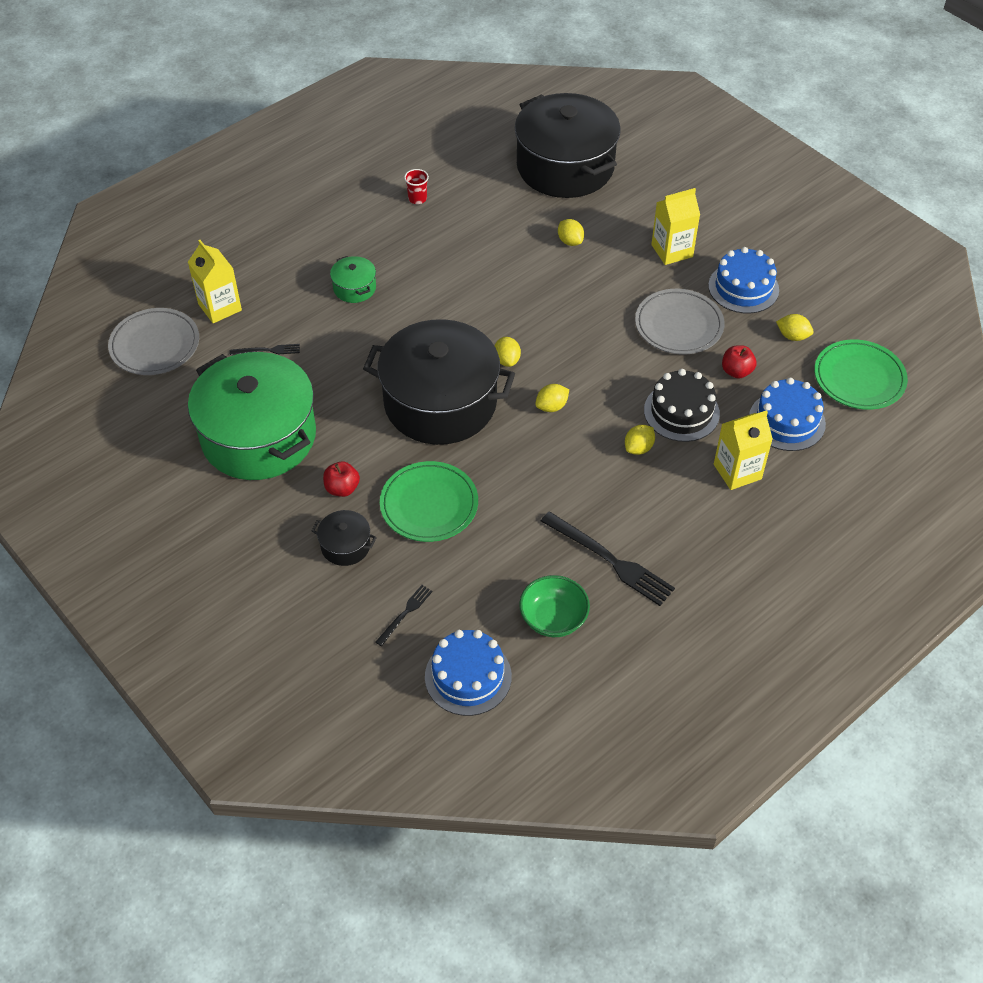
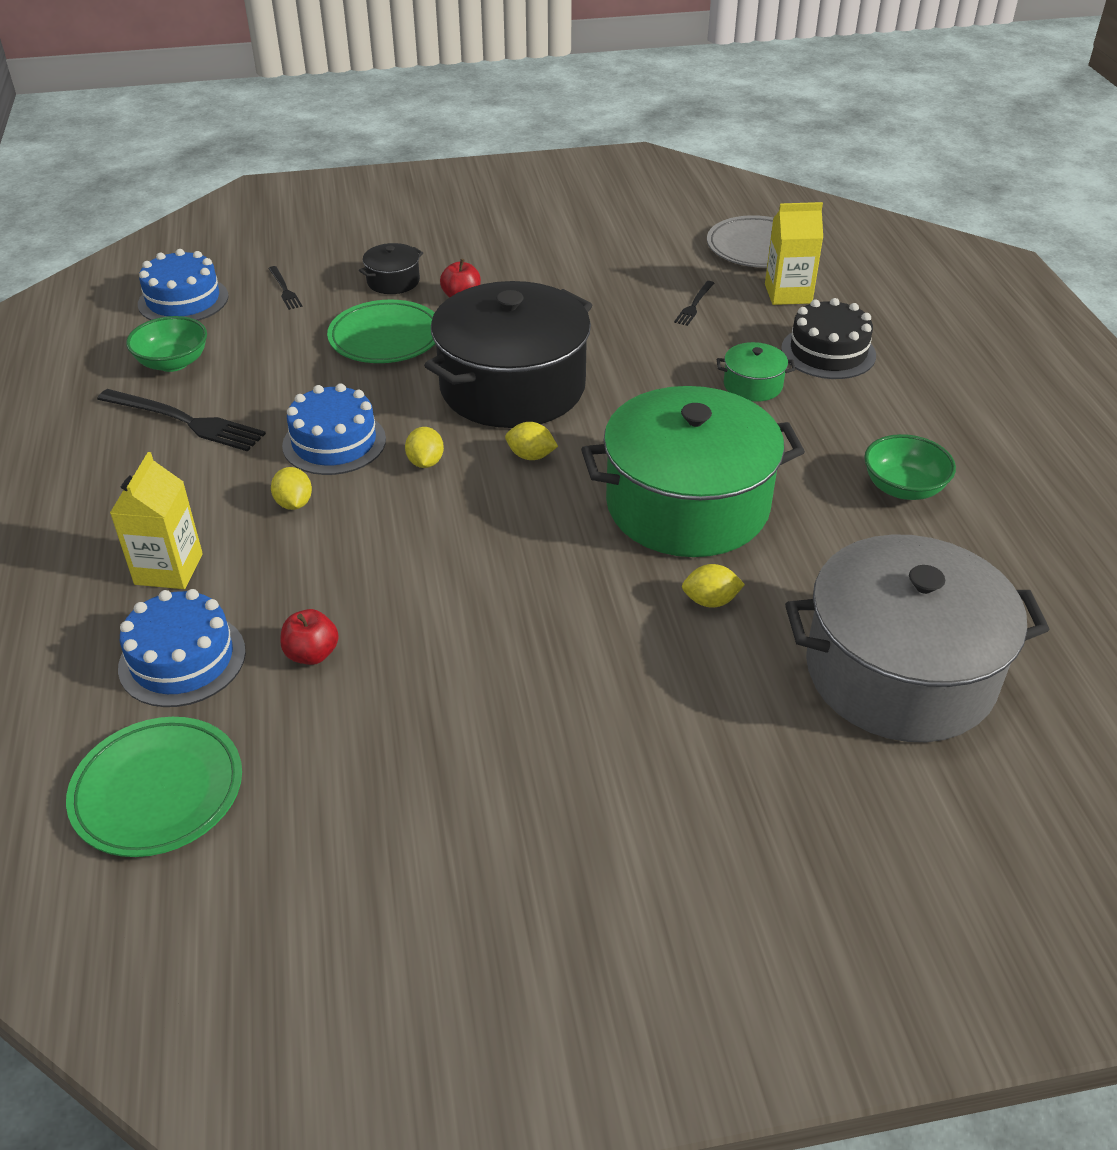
camera: 120 degrees right, 10 degrees down
(259, 436) = (576, 272): green pot -> green pot (687, 505)
(417, 198) = (903, 488): red cup -> green bowl
(565, 167) = (900, 672): black pot -> grey pot
(610, 560) = (185, 421): black fork -> black fork turned 135 degrees counterclockwise
(672, 251) = (607, 708): yellow carton -> none
(678, 325) = (449, 637): grey plate -> none
(681, 412) = (305, 565): black cake -> black cake (828, 352)
(743, 288) = (457, 754): blue cake -> blue cake (334, 442)
(792, 336) = (310, 758): yellow lemon -> none

